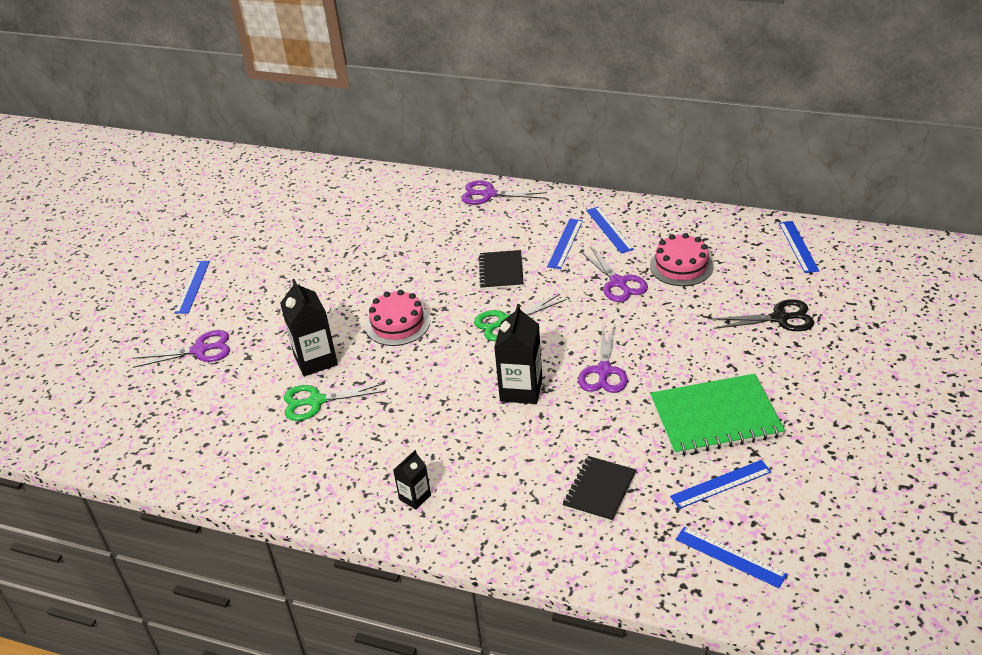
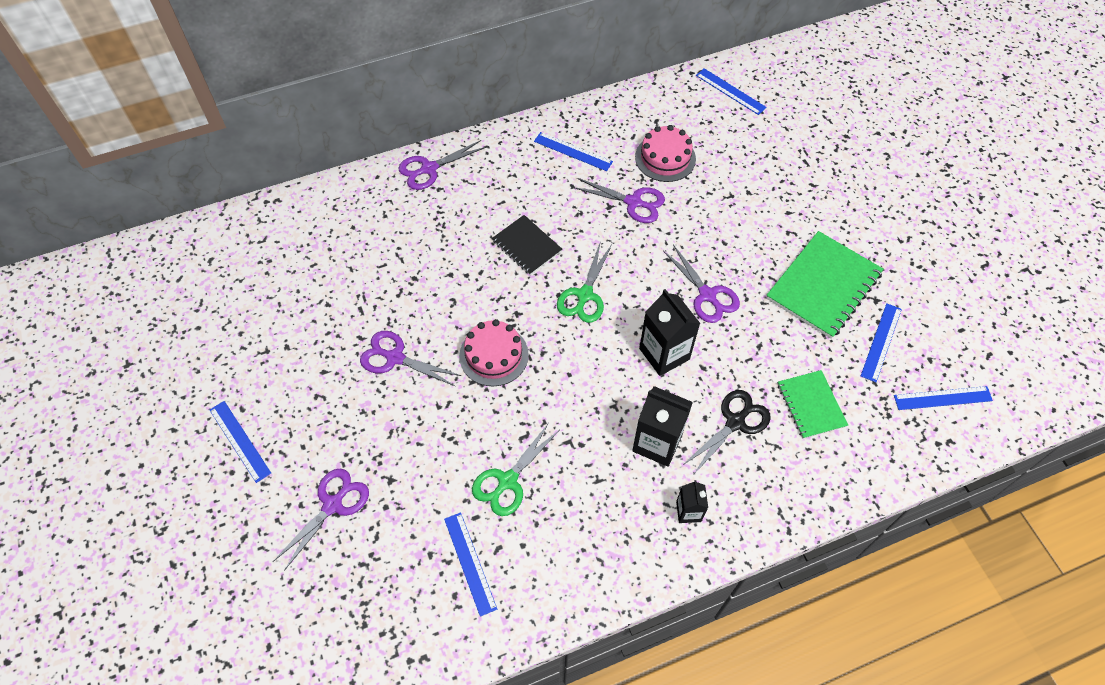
camera: 45 degrees left, 20 degrees up
(315, 360) = (460, 440): black carton -> black carton (657, 442)
(333, 291) = (395, 358): none -> purple scissors
(565, 243) = (551, 186): blue ruler -> blue ruler (470, 563)
(599, 490) = (811, 405): black notebook -> green notebook
(780, 318) = (781, 168): black scissors -> black scissors (735, 422)

